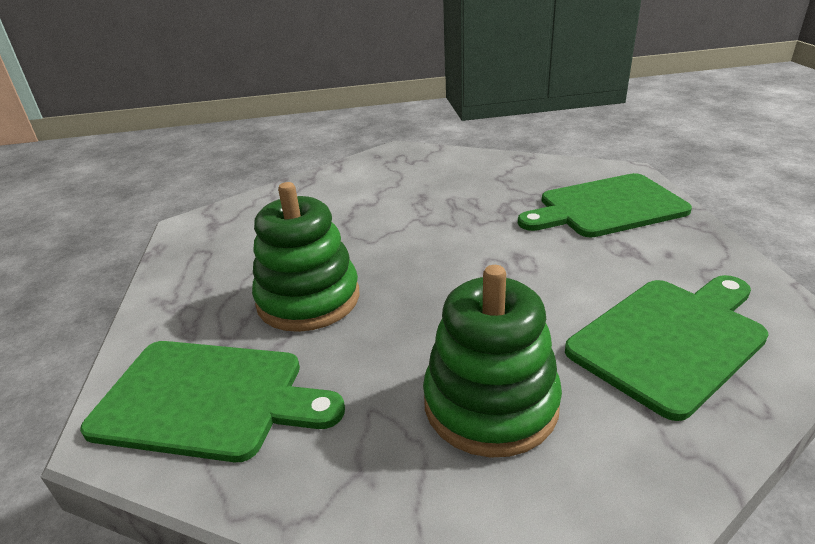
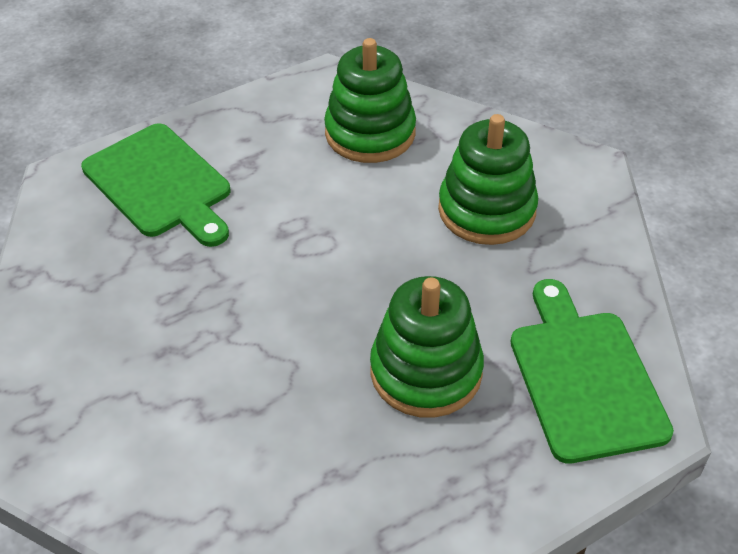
camera: 115 degrees left, 15 degrees up
(671, 339) = (370, 133): green cutting board -> green stacking toy

